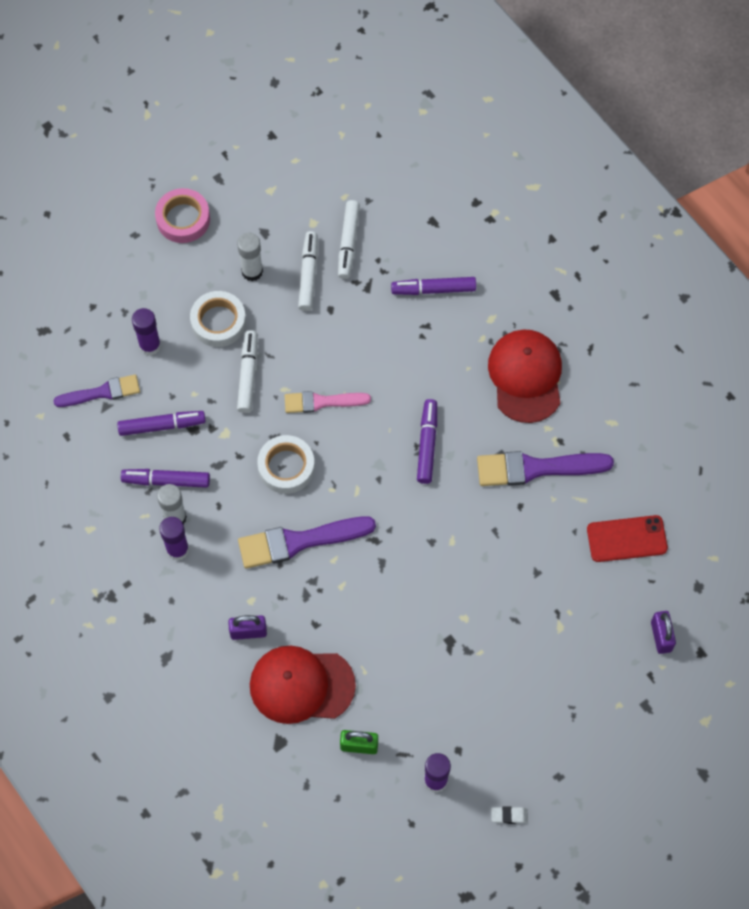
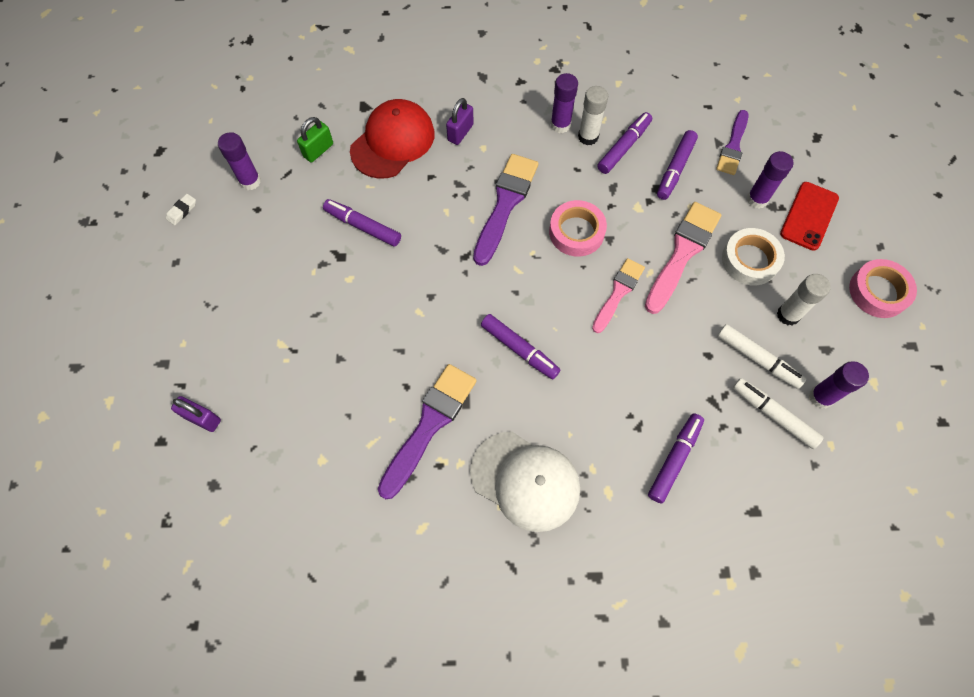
camera: 125 degrees right, 0 degrees up
(248, 375) = (682, 253): white marker -> pink brush
(286, 467) = (576, 232): white tape -> pink tape
(309, 219) = (821, 397): none -> purple glue stick
(408, 644) = (363, 226): none -> purple marker
(525, 376) = (525, 481): red cap -> white cap
(627, 539) = (305, 455): red phone -> red phone (809, 216)

